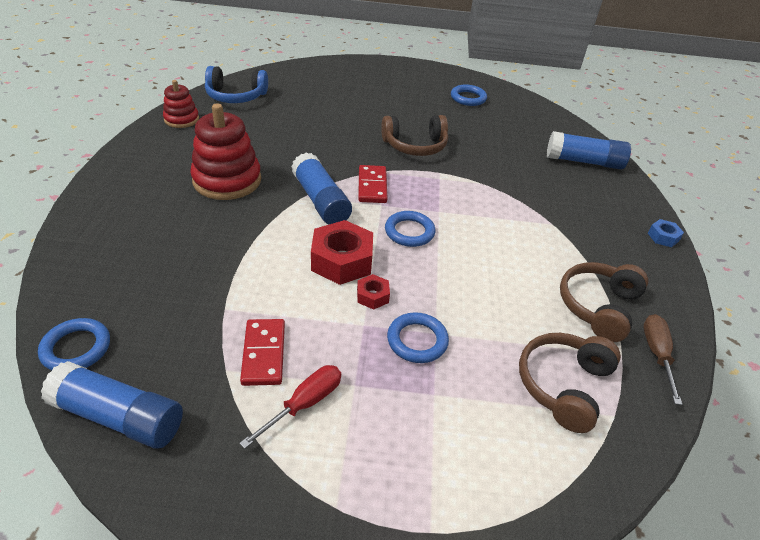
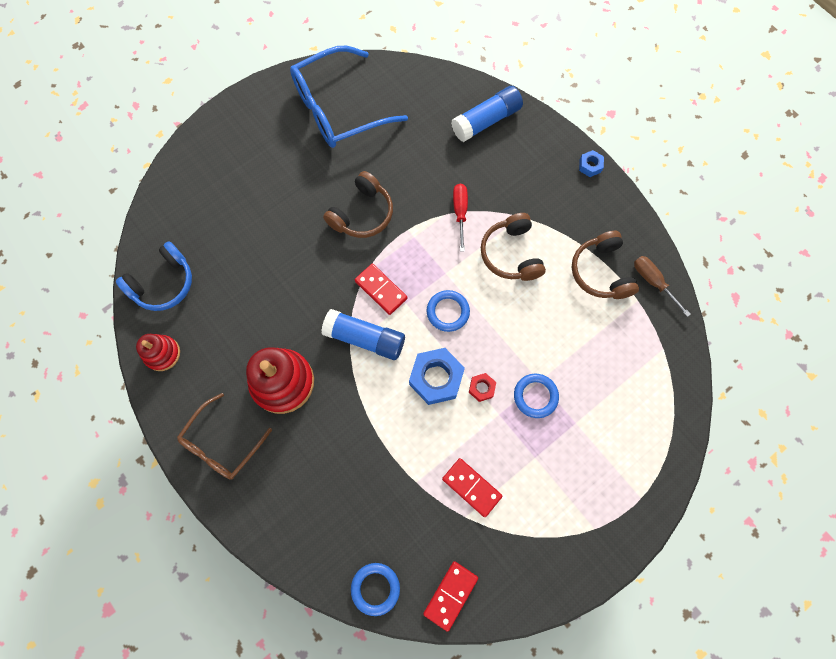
camera: 40 degrees left, 30 degrees up
(119, 416) = (450, 595): blue glue stick -> red domino
(137, 179) = (222, 443): none -> brown glasses
(304, 404) = (524, 494): red screwdriver -> red screwdriver (460, 213)
(342, 261) = (436, 378): red nut -> blue nut
(468, 98) = (338, 108): blue ring -> blue glasses
(563, 385) = (627, 352): brown headphones -> brown headphones (511, 254)

